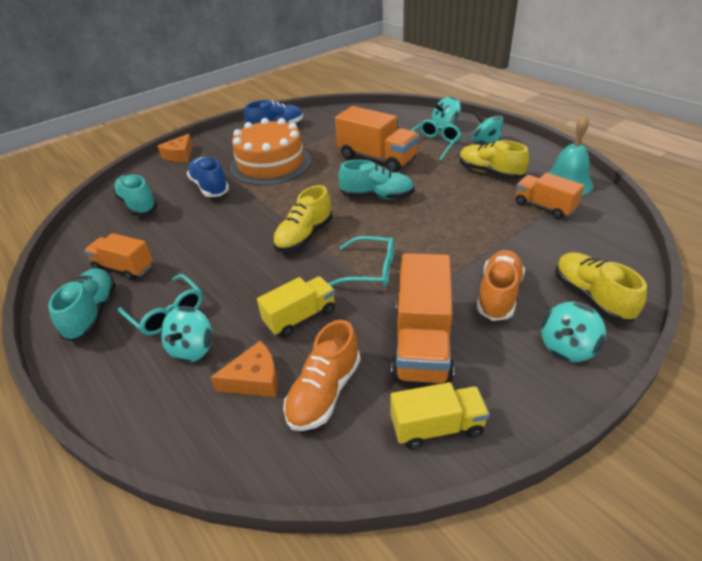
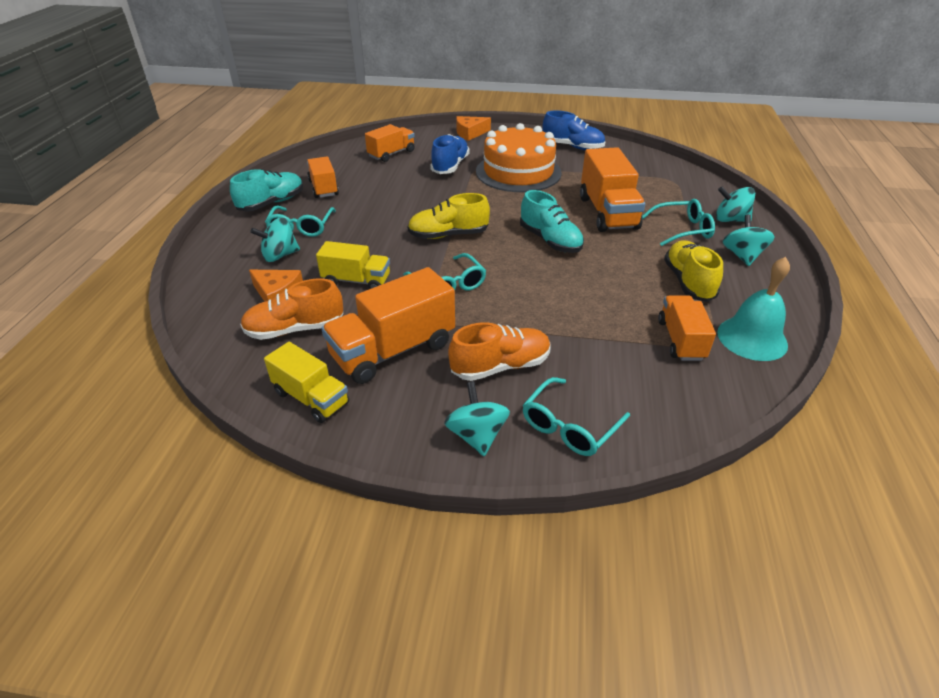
camera: 45 degrees right, 0 degrees up
(138, 205) = (391, 154): turquoise shoe -> orange truck
(567, 347) = (476, 435): turquoise spinning top -> turquoise spinning top turned 75 degrees clockwise
(591, 297) = (569, 426): yellow shoe -> turquoise glasses

